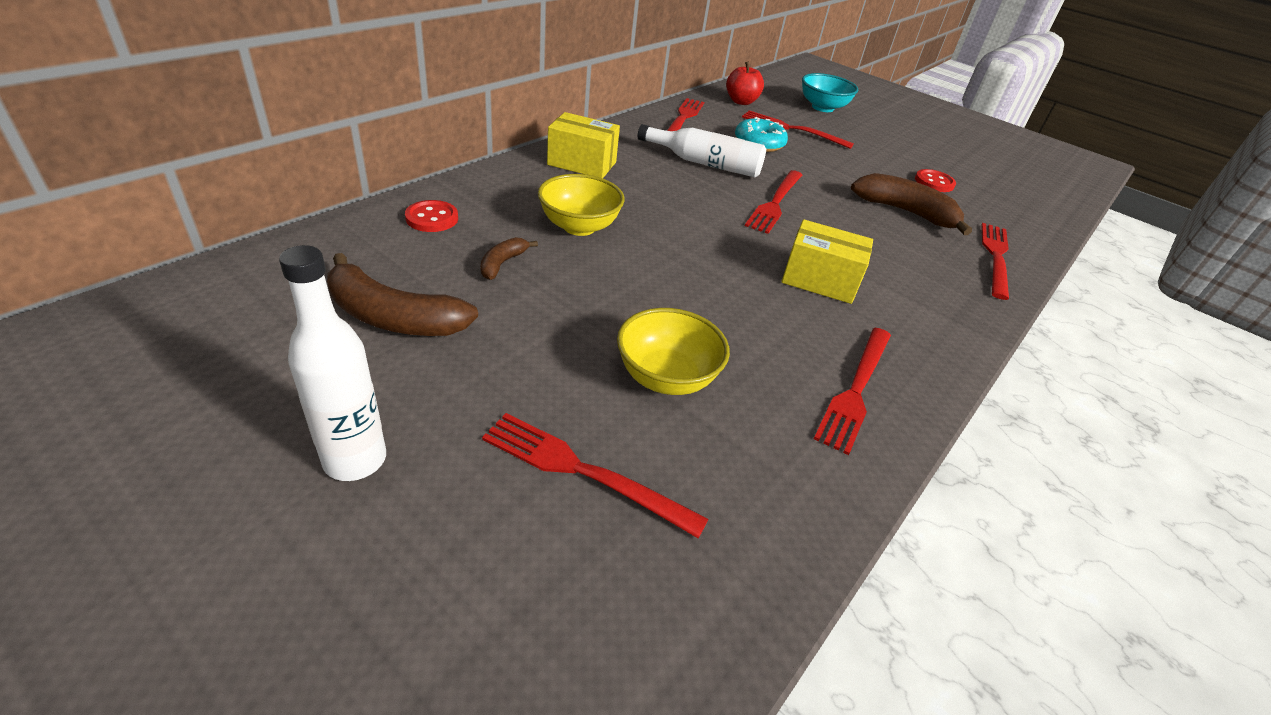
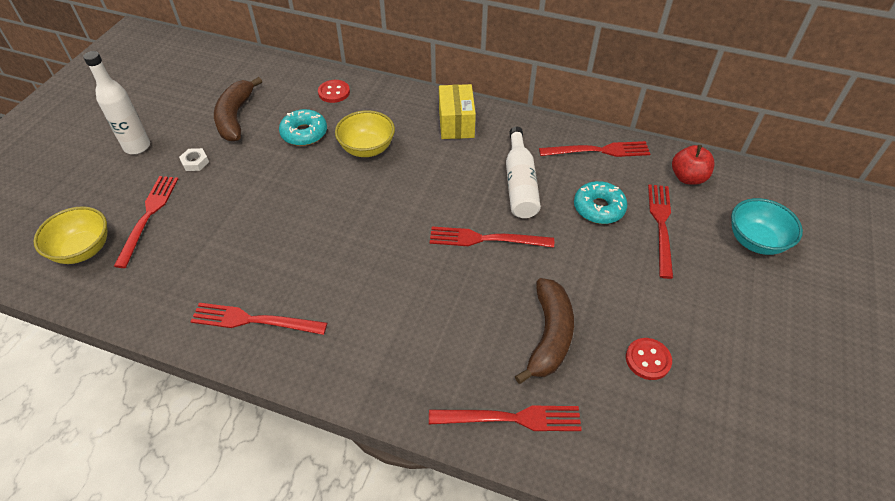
camera: 75 degrees right, 10 degrees up
(476, 386) = (195, 162): none -> white nut
(502, 263) = (304, 133): brown banana -> turquoise donut
(666, 377) = (229, 228): yellow bowl -> yellow bowl (83, 250)
(819, 280) = (379, 284): yellow box -> none

